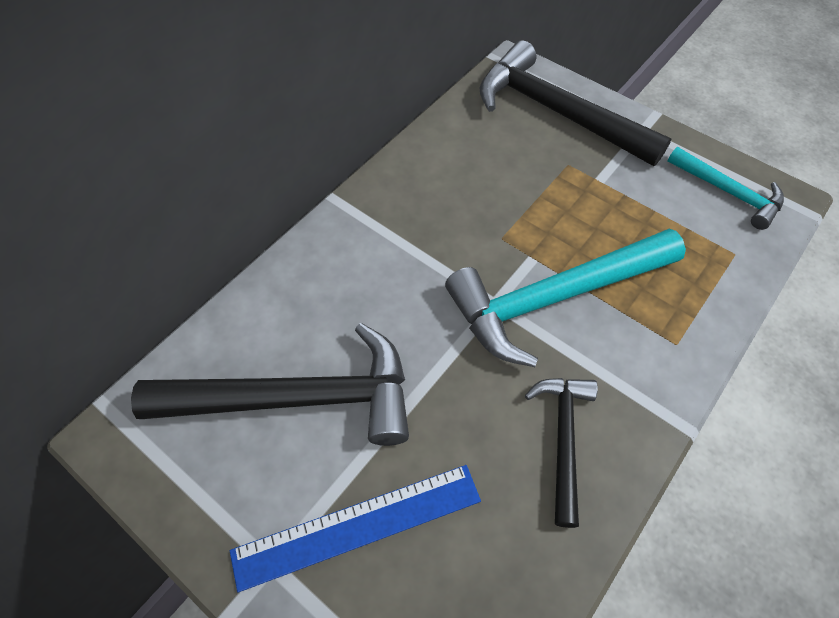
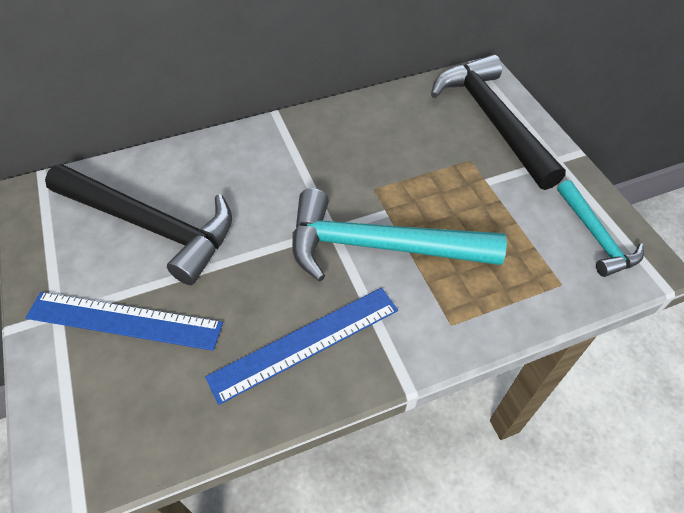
camera: 30 degrees right, 5 degrees down
(563, 439) = (305, 342): black hammer -> blue ruler

